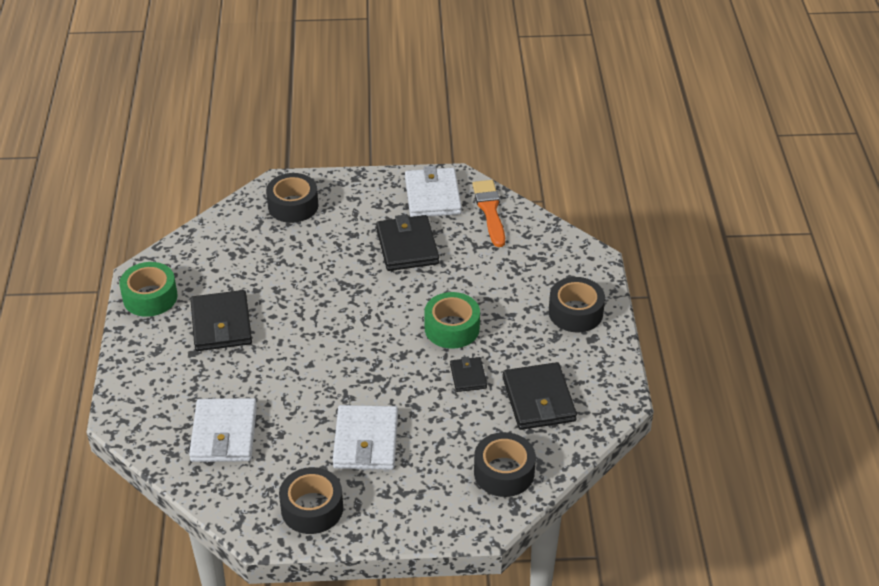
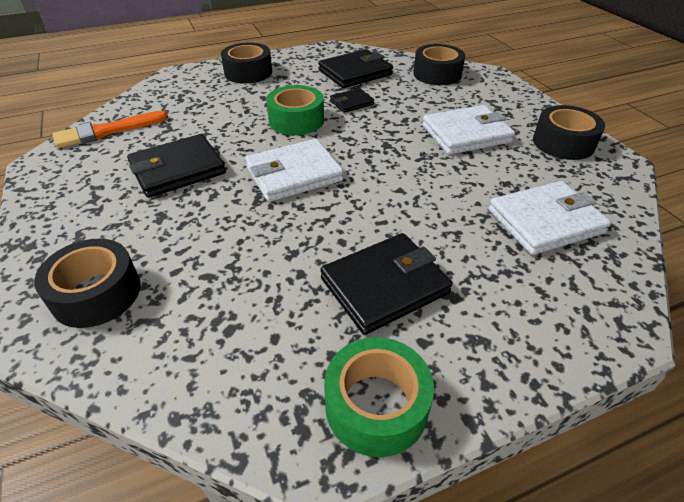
camera: 110 degrees left, 0 degrees up
(432, 196) = (77, 171): white wallet -> white wallet (294, 174)

